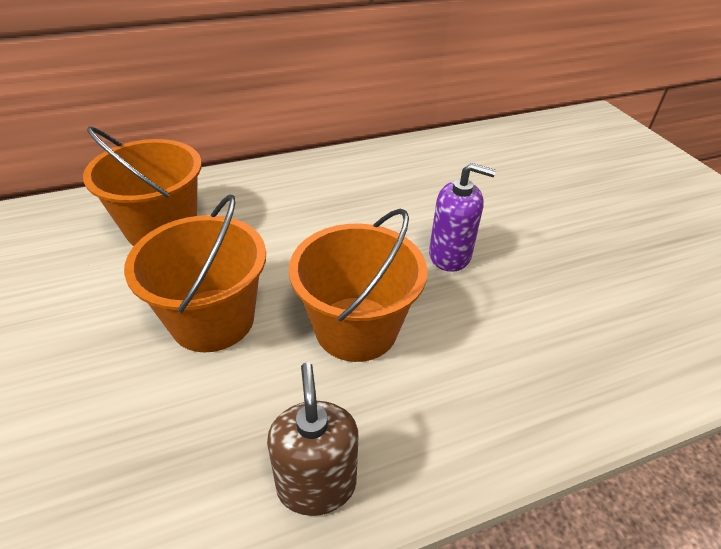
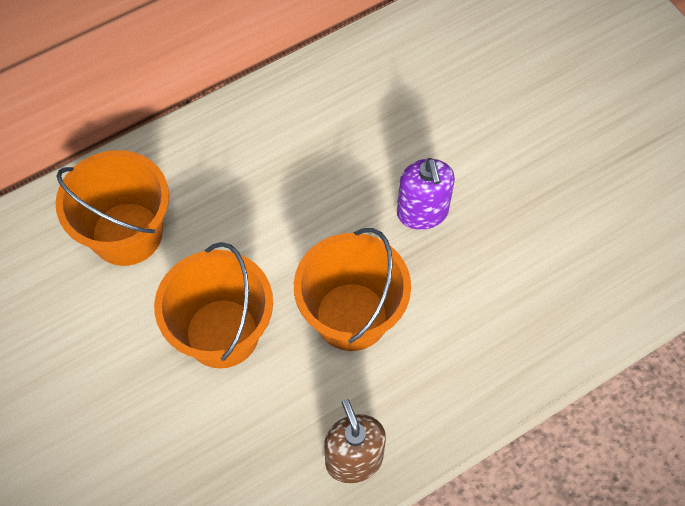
camera: 10 degrees left, 20 degrees up
(450, 255) = (422, 212): purple soap dispenser -> purple soap dispenser turned 75 degrees clockwise

